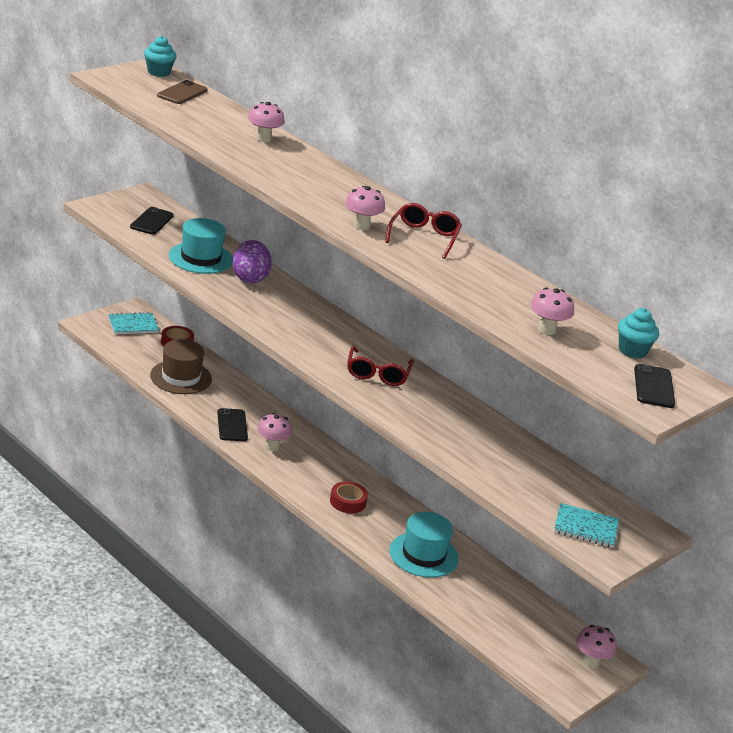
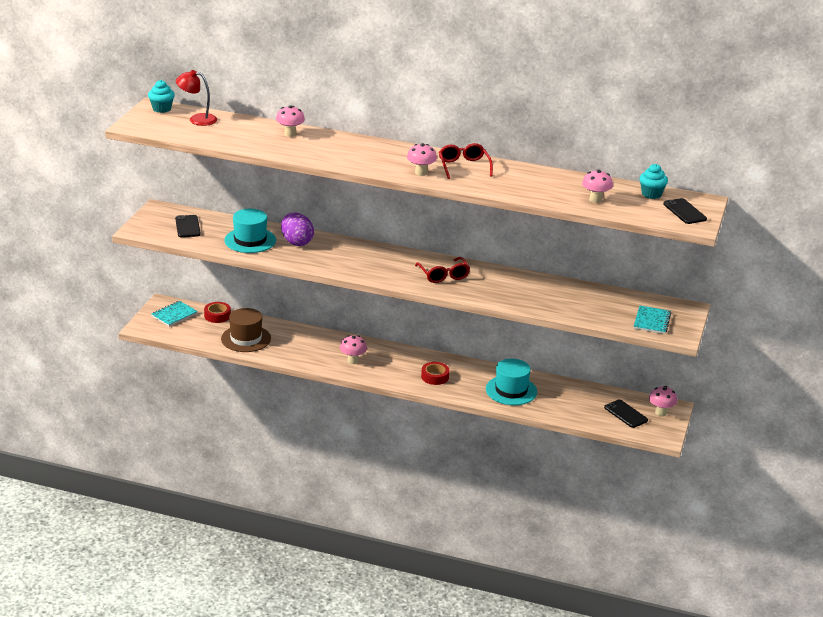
camera: 25 degrees left, 0 degrees up
(182, 93) = (197, 119): brown phone -> red lamp
(232, 425) = (313, 357): black phone -> black phone (625, 414)
(585, 527) = (651, 321): turquoise notebook -> turquoise notebook turned 60 degrees counterclockwise

